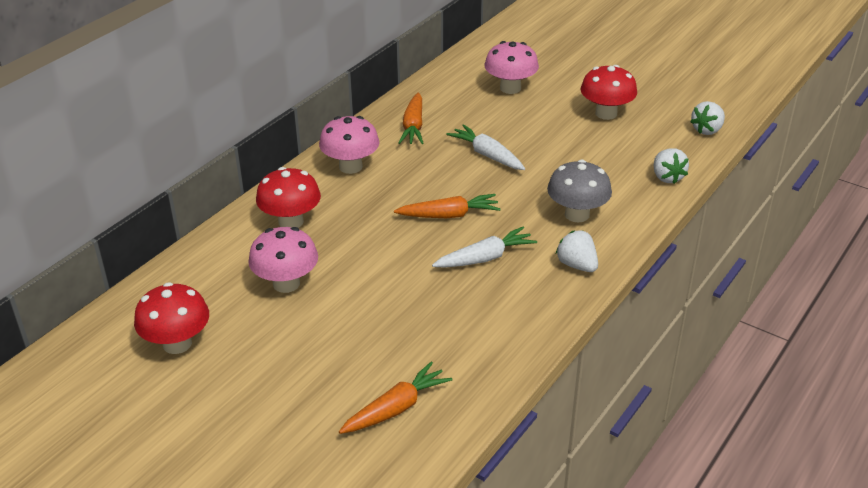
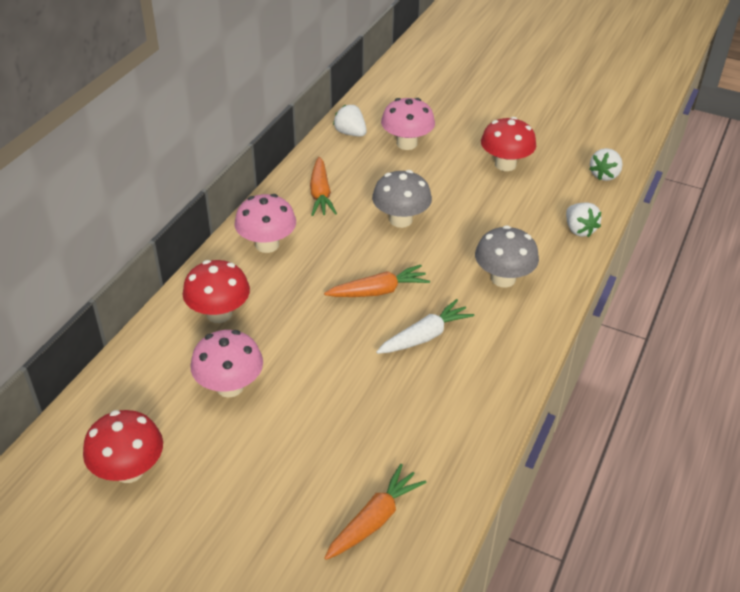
camera: 10 degrees left, 5 degrees up
(487, 155) = (400, 220): white carrot -> grey mushroom
(577, 265) = (516, 335): white strawberry -> white strawberry (350, 133)

